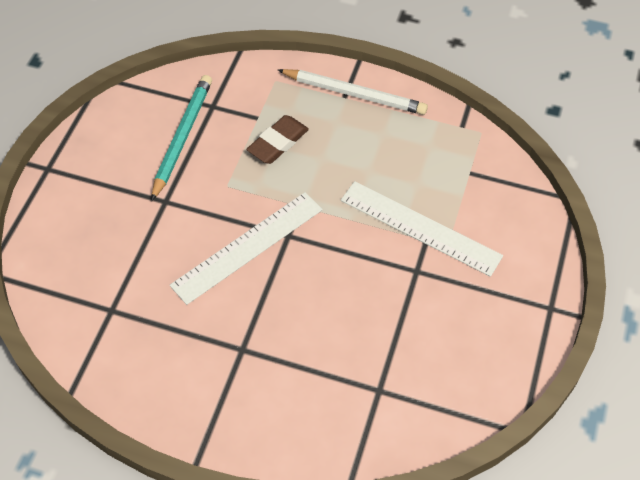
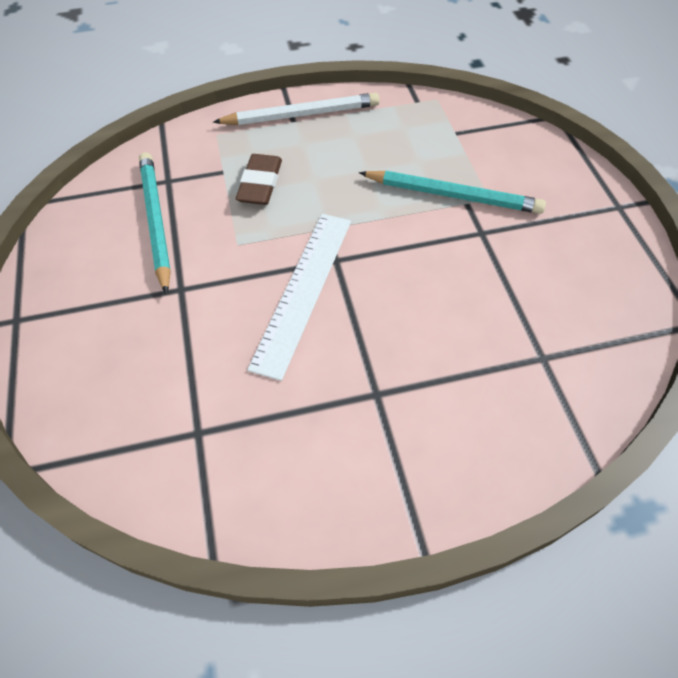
camera: 30 degrees left, 0 degrees up
(420, 228) = (453, 195): white ruler -> turquoise pencil

